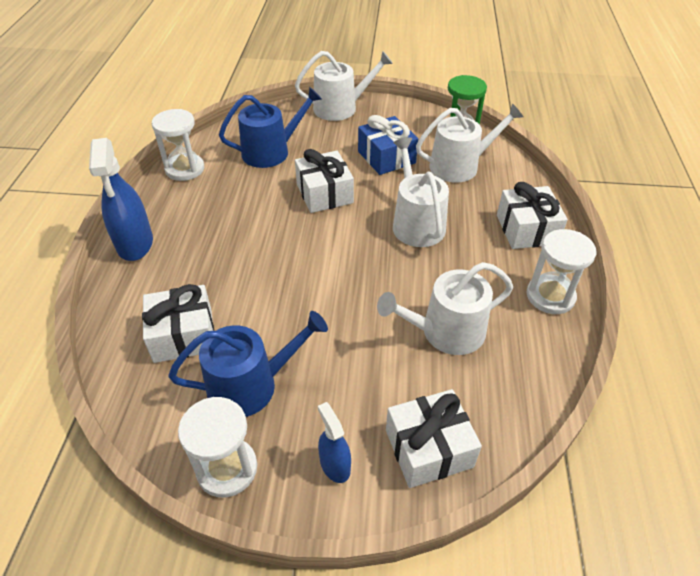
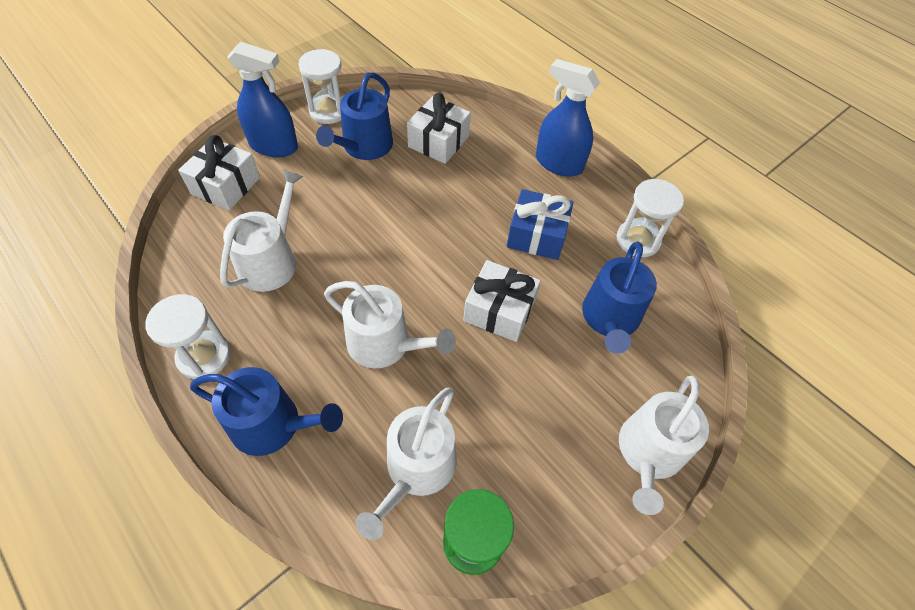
camera: 130 degrees right, 10 degrees up
(335, 465) = (274, 146): blue spray bottle -> blue spray bottle, size x1.81
(386, 157) = (504, 411): blue gift -> blue gift (537, 235)
(526, 229) = (273, 425): white gift -> blue watering can

